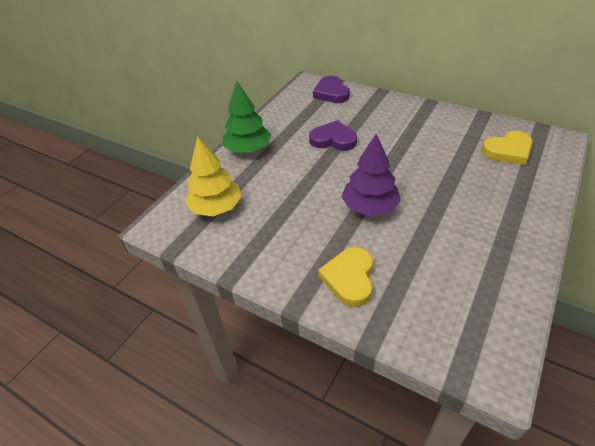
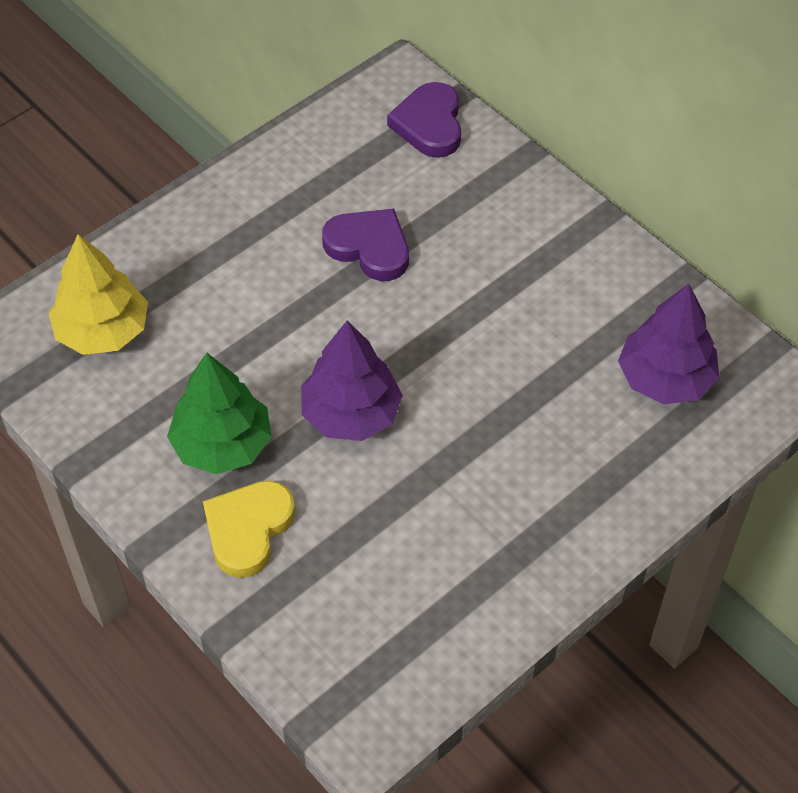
camera: 15 degrees right, 10 degrees up
(248, 149) = (207, 219): green tree -> green tree (222, 444)
(508, 151) = (665, 378): yellow heart -> purple tree

